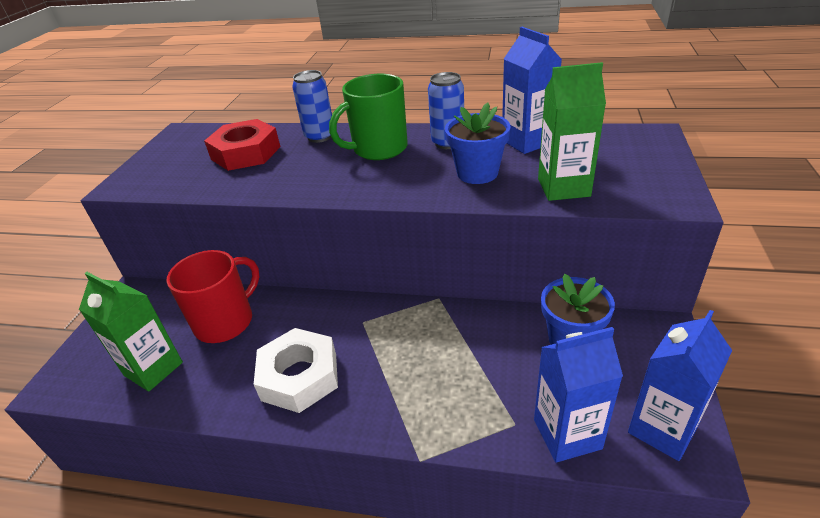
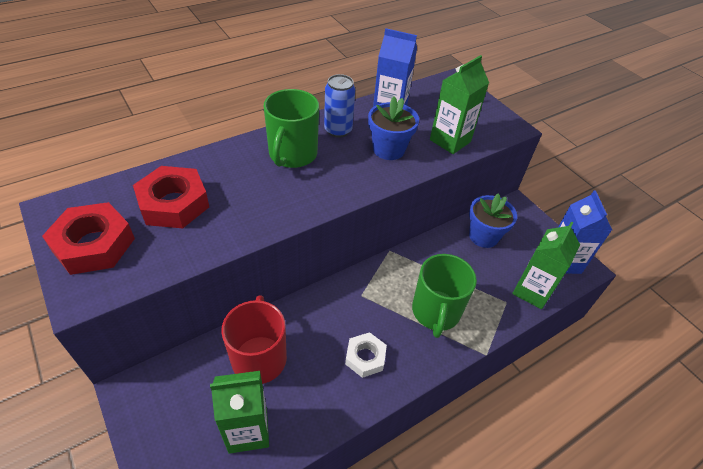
camera: 50 degrees left, 10 degrees up
(168, 159) = (93, 244): none -> red nut
(299, 376) = (365, 357): white nut -> white nut, size x0.62
(320, 136) = (224, 160): blue can -> none
(416, 381) = (436, 312): none -> green mug
(567, 434) = (532, 291): blue carton -> green carton

